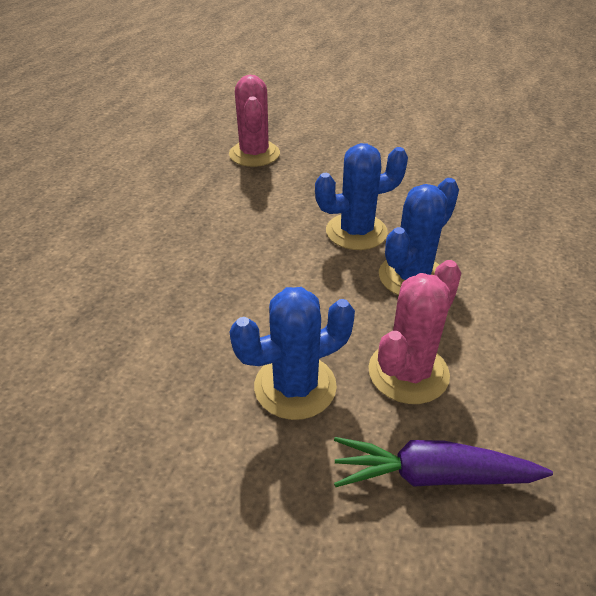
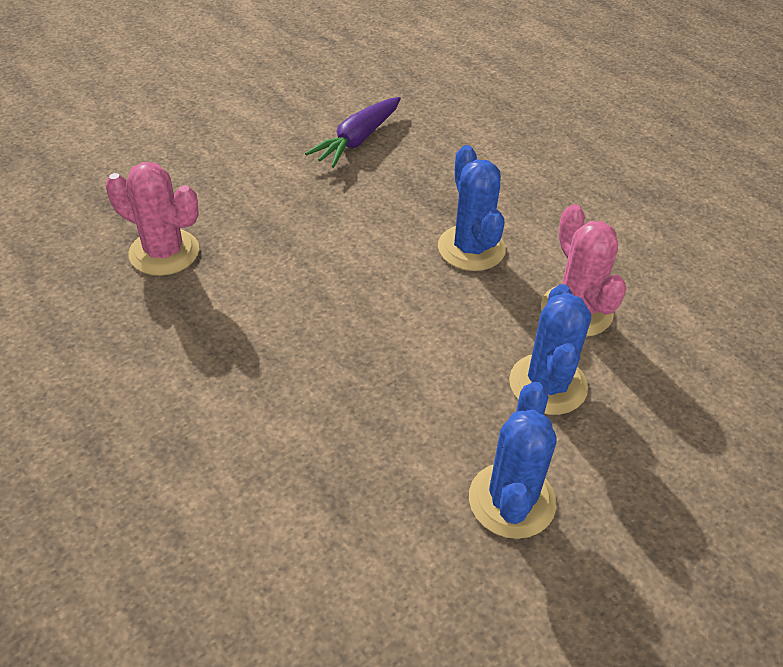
camera: 60 degrees left, 5 degrees up
(356, 232) = (380, 248): blue cactus -> blue cactus (511, 500)
(432, 475) = (675, 351): purple carrot -> purple carrot (357, 140)

